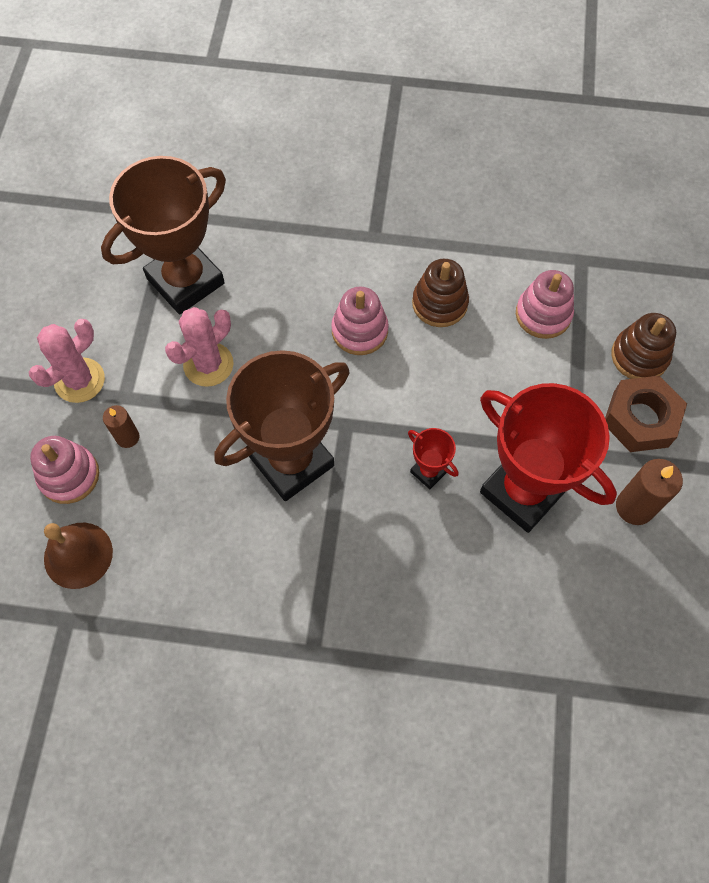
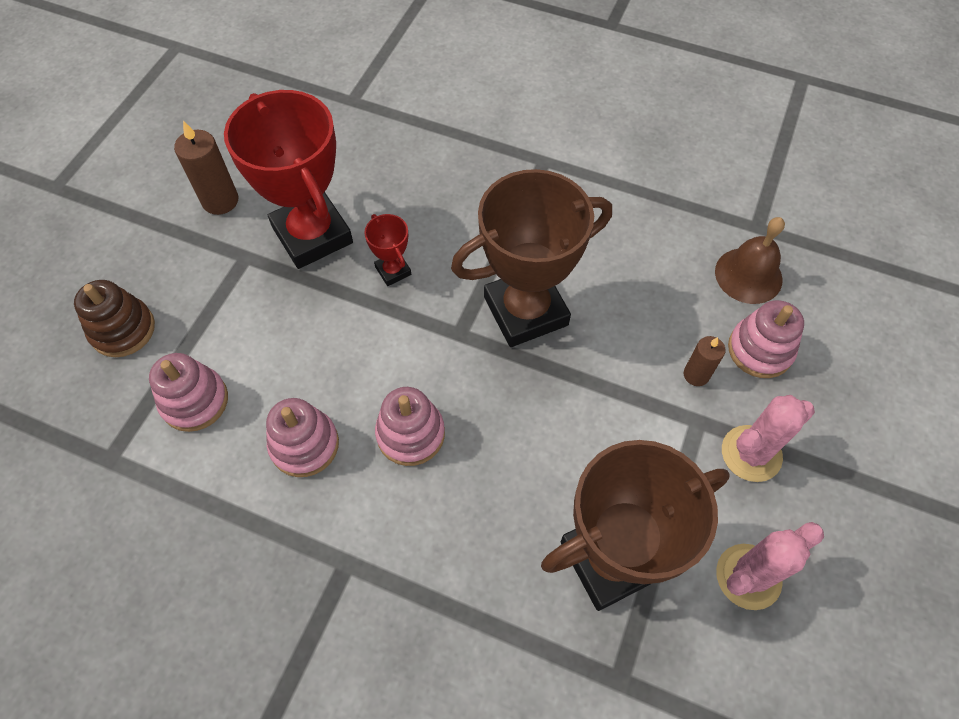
camera: 165 degrees left, 5 degrees down
(208, 364) = (597, 436): pink cactus -> pink cactus (748, 576)
(439, 303) = (304, 445): brown stacking toy -> pink stacking toy
(640, 419) = (164, 270): brown nut -> none

